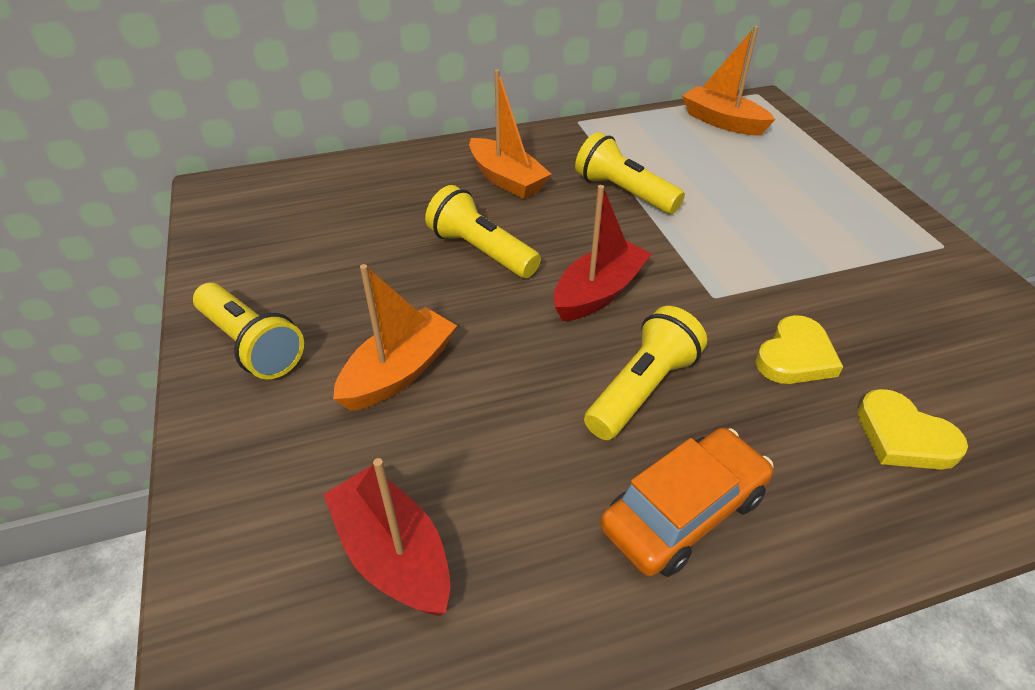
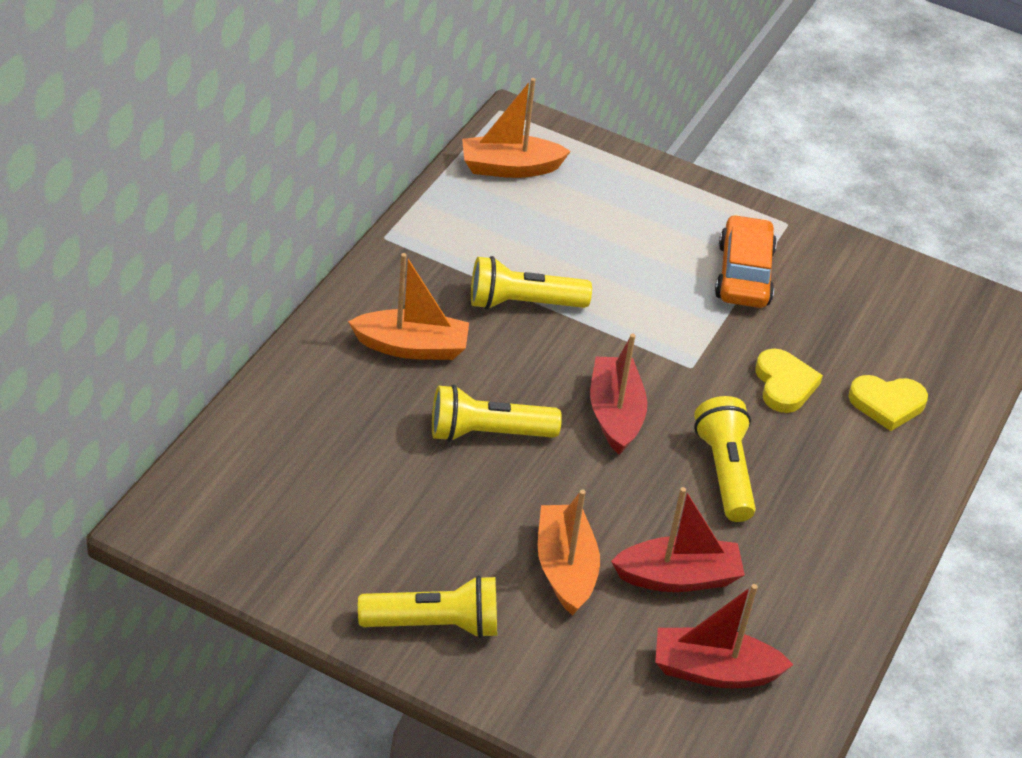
camera: 50 degrees left, 0 degrees up
(479, 445) = (678, 577): none -> red boat
(684, 512) = (827, 533): orange car -> orange car (744, 274)

